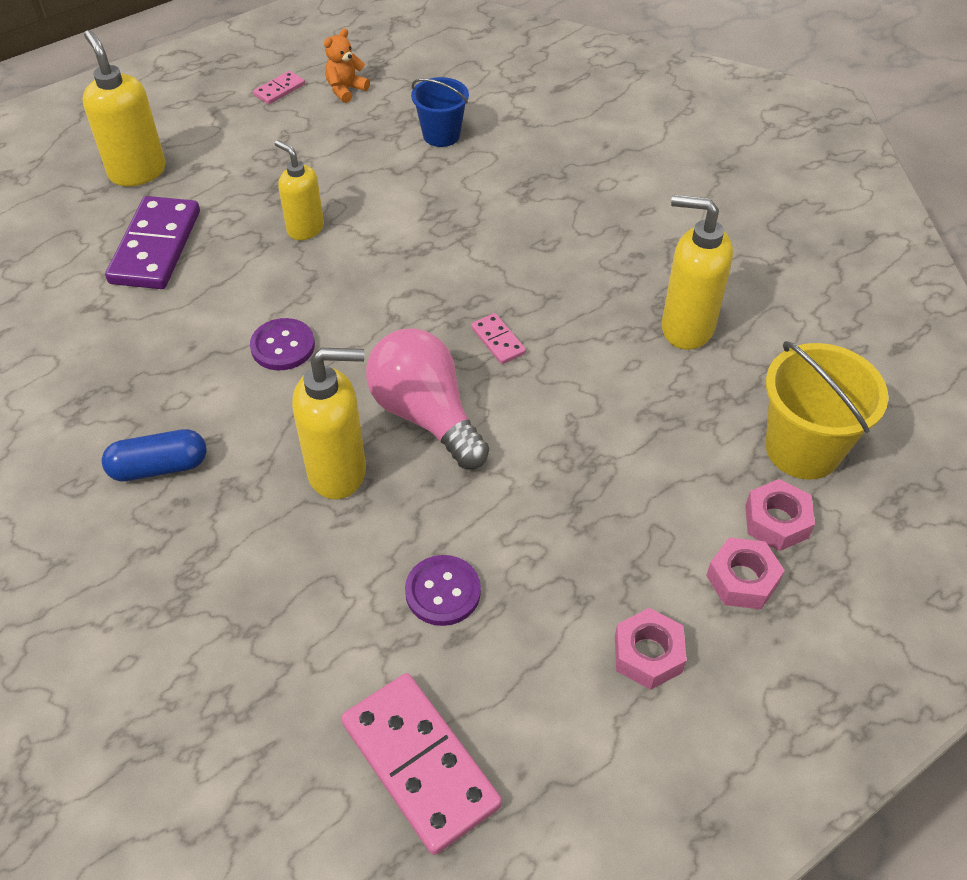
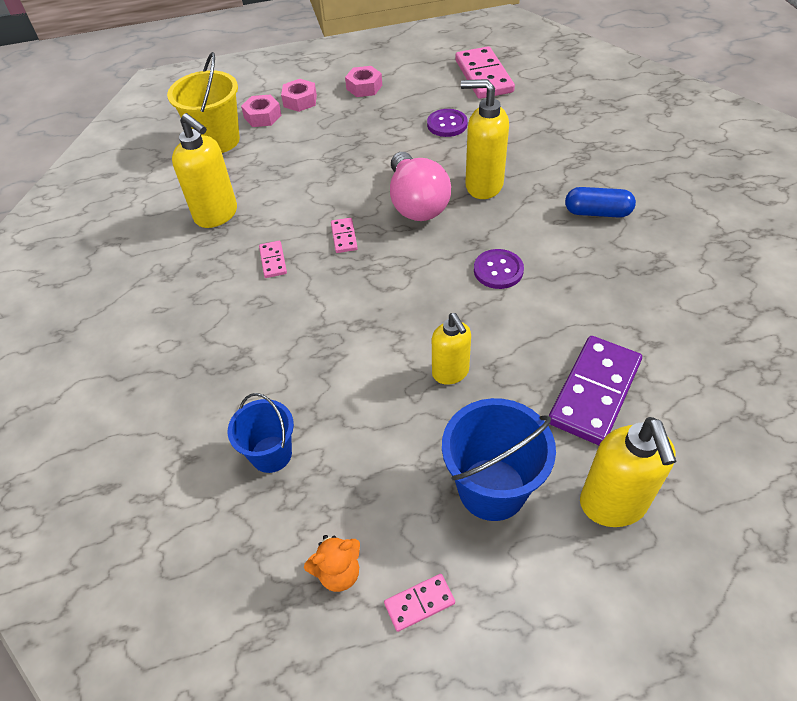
camera: 155 degrees left, 0 degrees up
(241, 158) = (492, 489): none -> blue bucket
(565, 289) = (273, 261): none -> pink domino

